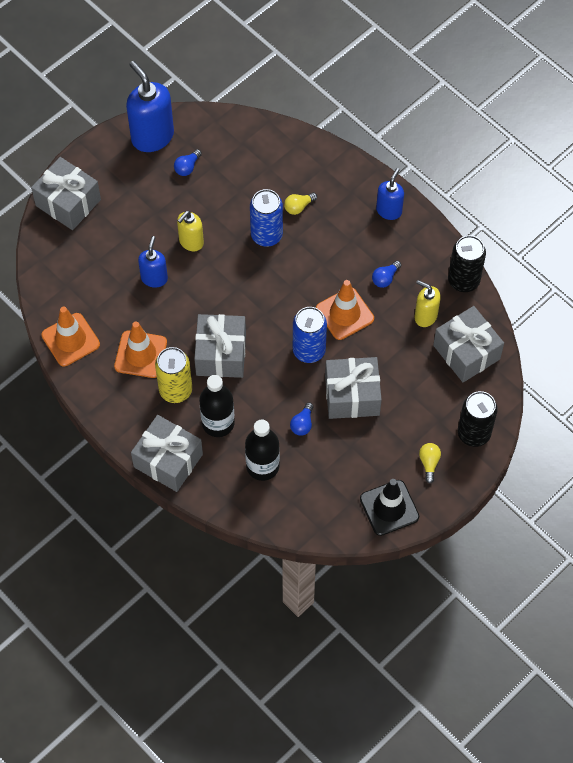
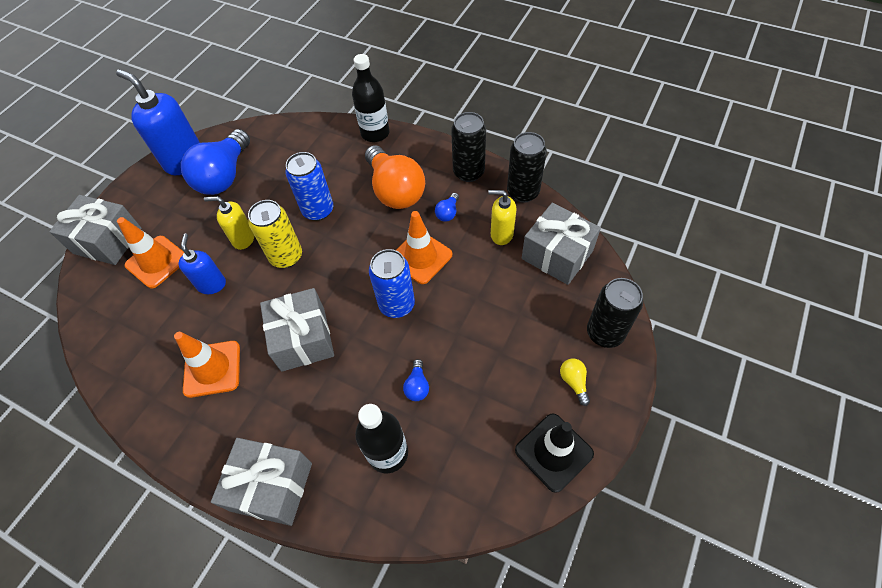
camera: 15 degrees left, 5 degrees down
(70, 340) = (127, 379): orange traffic cone -> orange traffic cone (157, 262)
(175, 390) = (261, 396): yellow can -> yellow can (286, 256)
(187, 167) = (224, 176): blue light bulb -> blue light bulb, size x2.45
(191, 242) = (243, 239): yellow soap dispenser -> yellow soap dispenser turned 75 degrees clockwise
(218, 423) = (320, 418): black bottle -> black bottle (375, 133)
(298, 207) = (341, 177): yellow light bulb -> none
(345, 238) = (395, 190): none -> orange light bulb
(352, 395) = (460, 336): grey gift -> none
(389, 211) = (428, 156): blue soap dispenser -> none
(421, 242) = (468, 172): none -> black can

